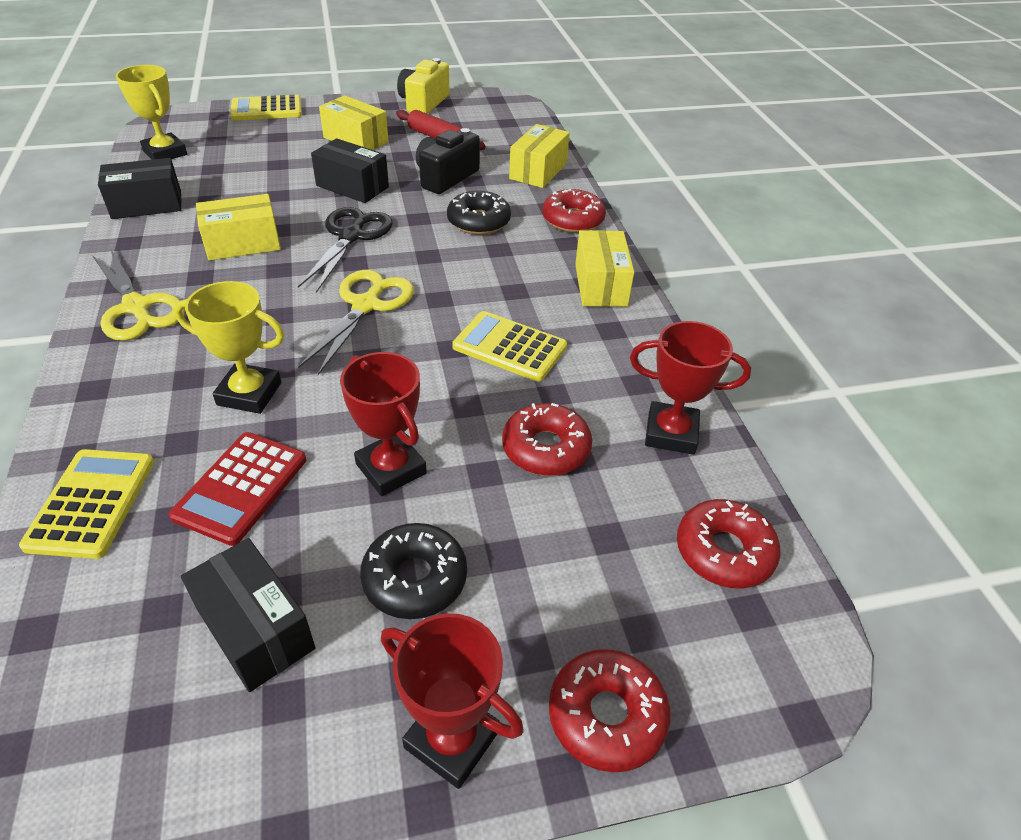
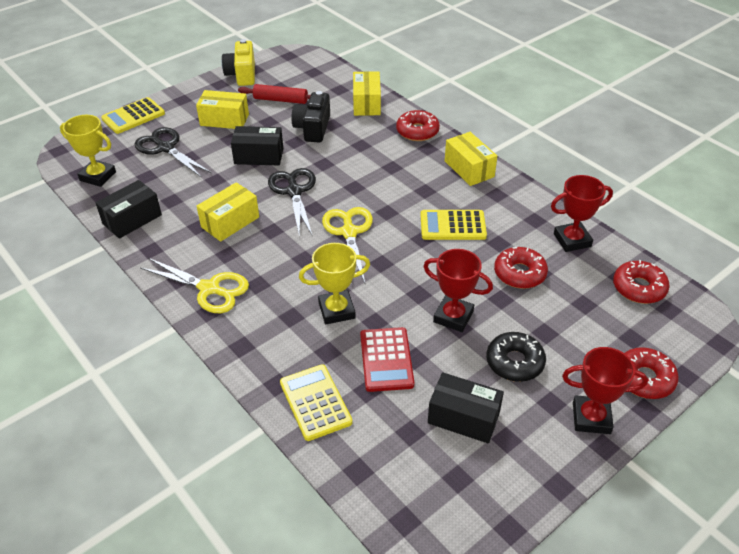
camera: 25 degrees left, 0 degrees up
(263, 148) = (165, 148): none -> black scissors
(478, 221) = (363, 153): black donut -> none

